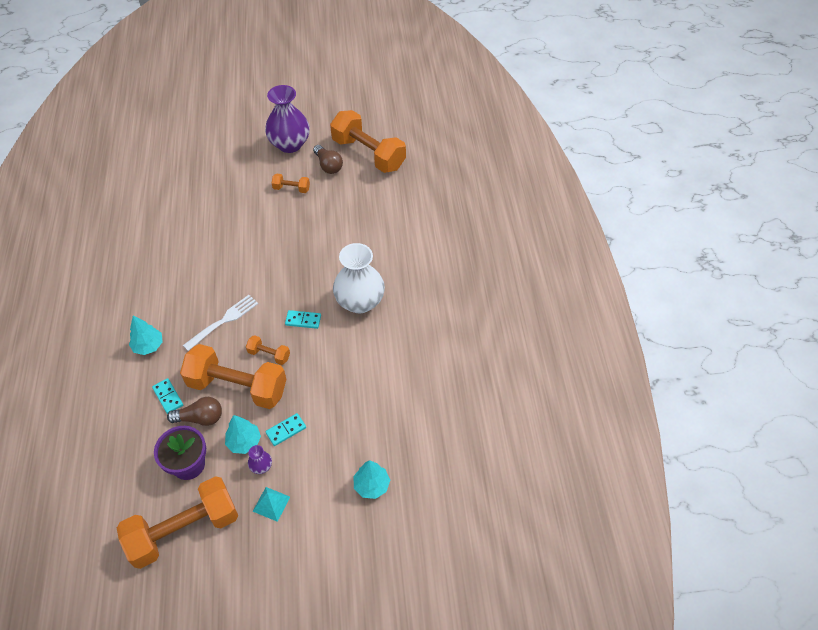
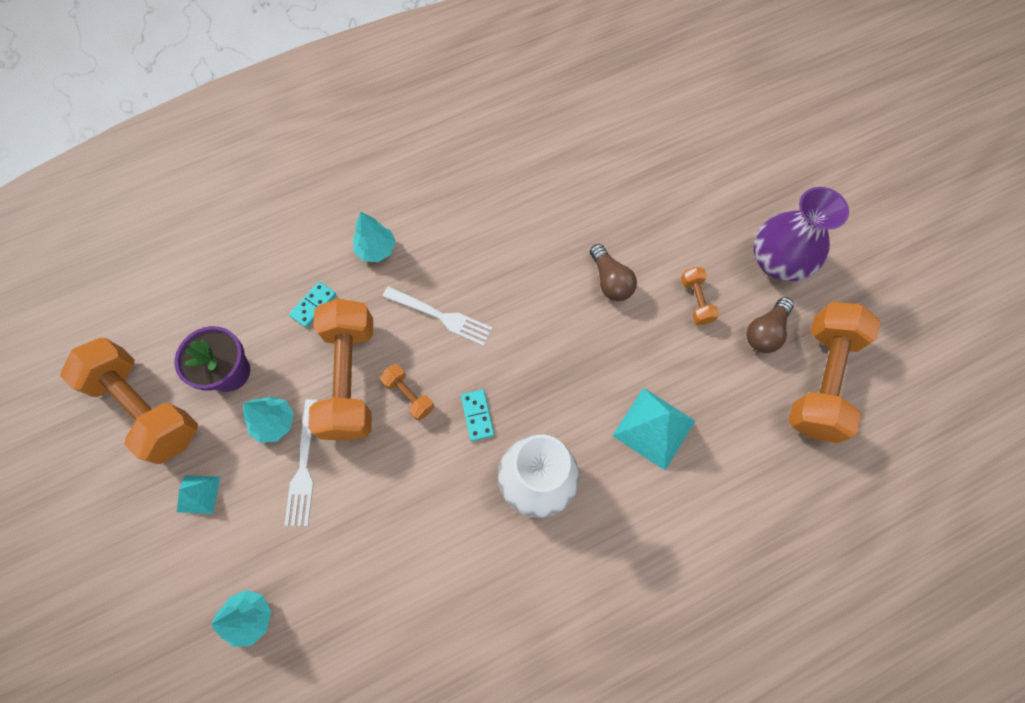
camera: 70 degrees right, 15 degrees up
(200, 418) = (294, 356): brown light bulb -> brown light bulb (610, 281)
(261, 466) = (246, 459): purple vase -> none
(269, 355) = (409, 395): orange dumbbell -> orange dumbbell turned 45 degrees counterclockwise
(286, 430) = (304, 467): turquoise domino -> white fork
(357, 235) = (653, 428): none -> turquoise pyramid

